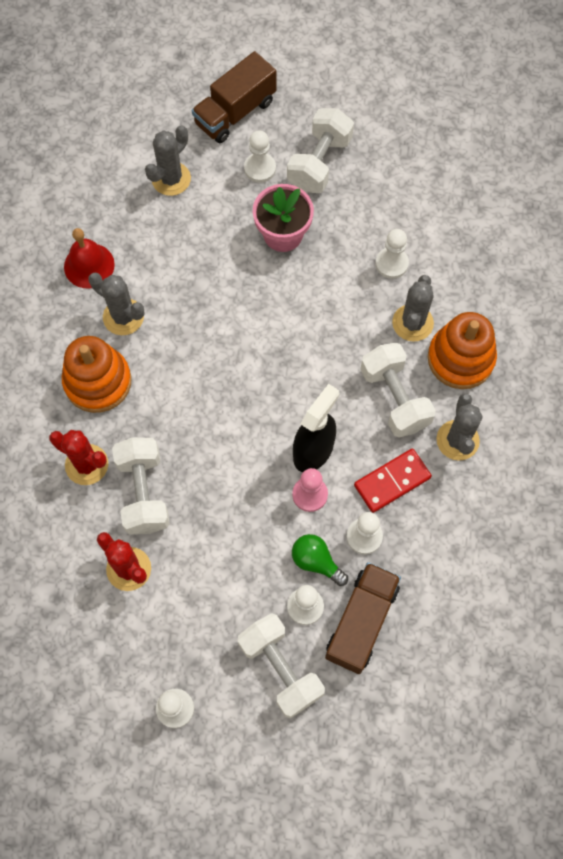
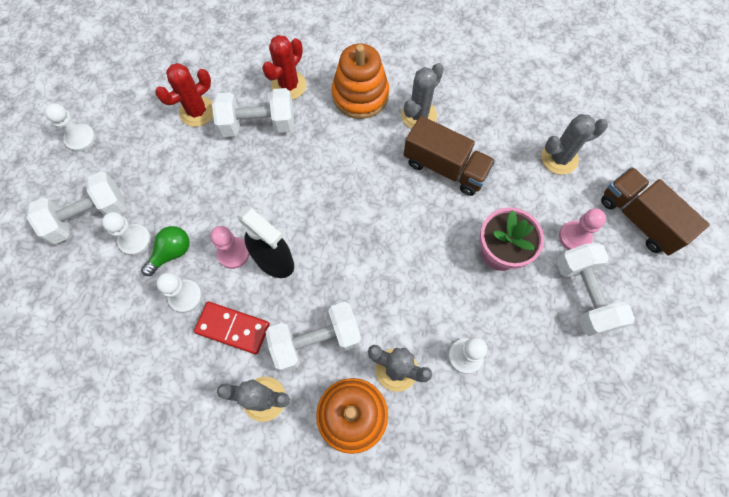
camera: 95 degrees right, 0 degrees up
(89, 265) = (469, 91): red bell -> none
(171, 179) = (559, 158): grey cactus -> grey cactus turned 60 degrees counterclockwise
(260, 168) = (574, 237): white pawn -> pink pawn
(319, 163) = (584, 295): white dumbbell -> white dumbbell turned 45 degrees clockwise
(361, 622) = (110, 285): brown truck -> brown truck (445, 167)
(392, 481) = (233, 328): red domino -> red domino turned 45 degrees counterclockwise

